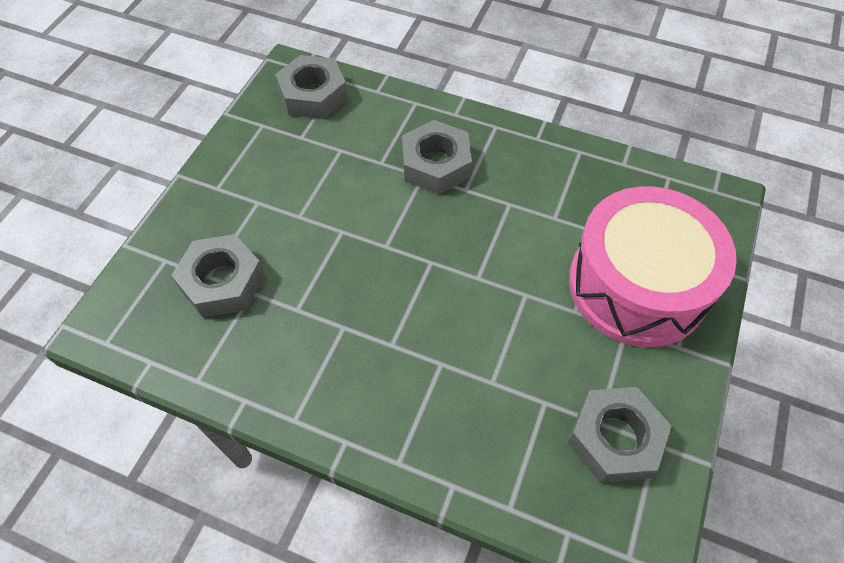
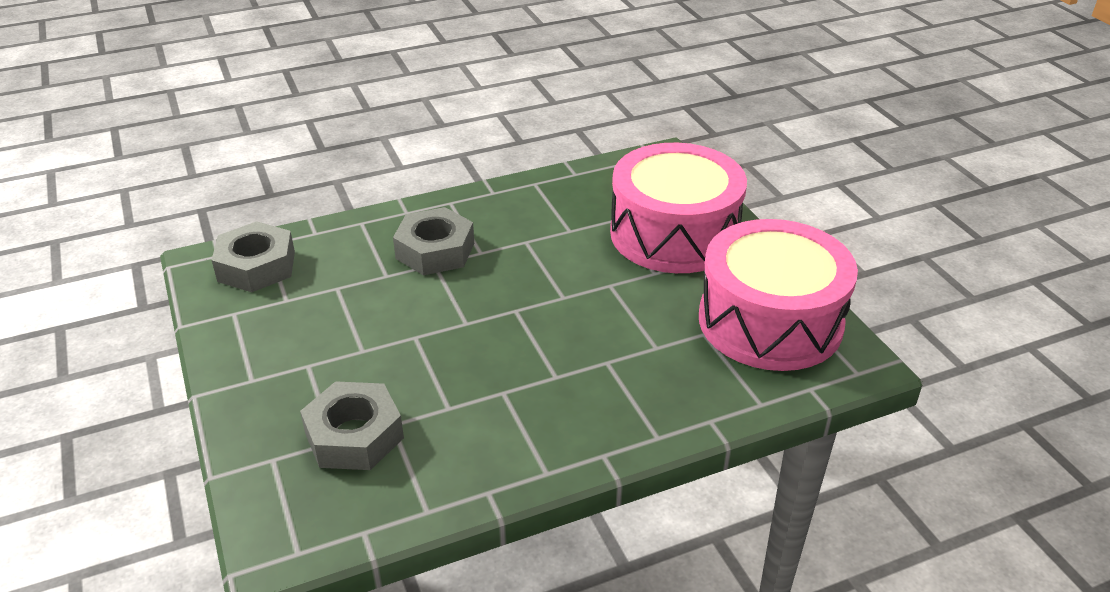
camera: 45 degrees left, 20 degrees down
(614, 439) = (770, 321): grey nut -> pink drum

